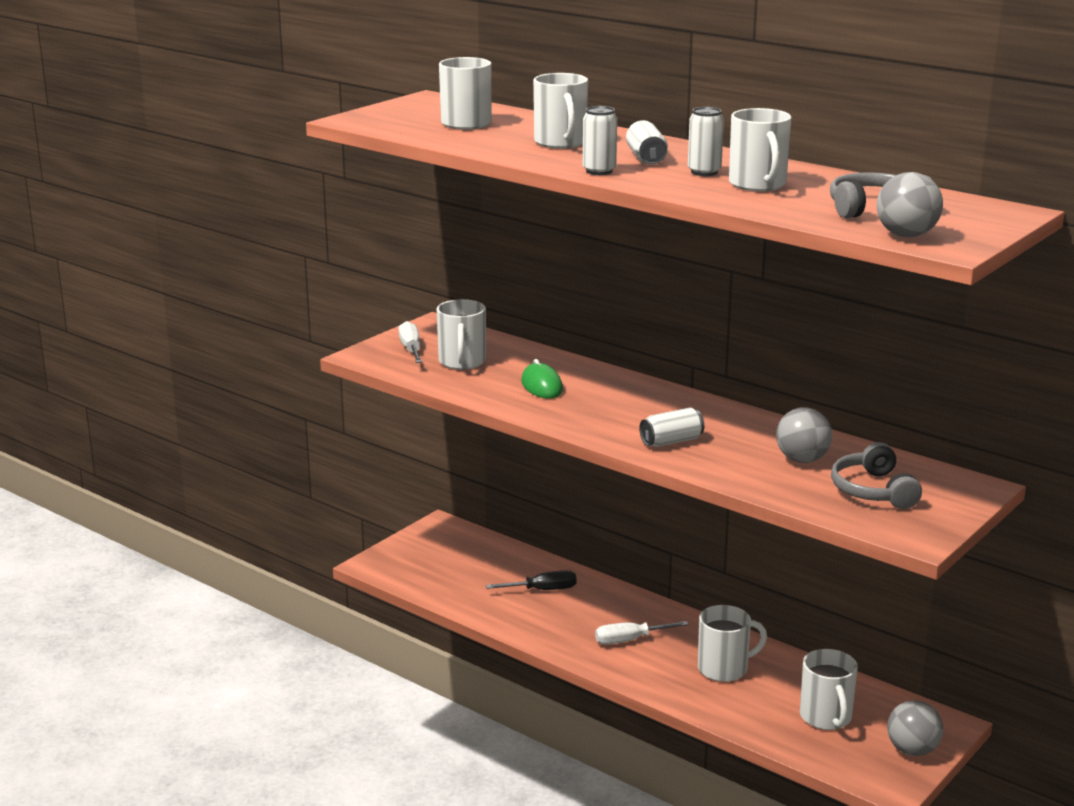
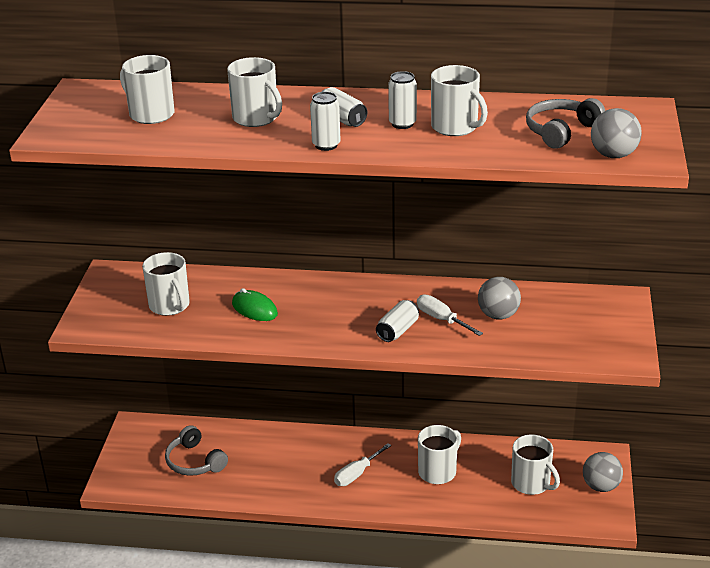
camera: 30 degrees left, 10 degrees up
(411, 349) = (116, 306): white screwdriver -> white screwdriver (441, 319)
(542, 590) = (260, 455): black screwdriver -> none
(873, 491) = (566, 327): grey headphones -> grey headphones (194, 462)

